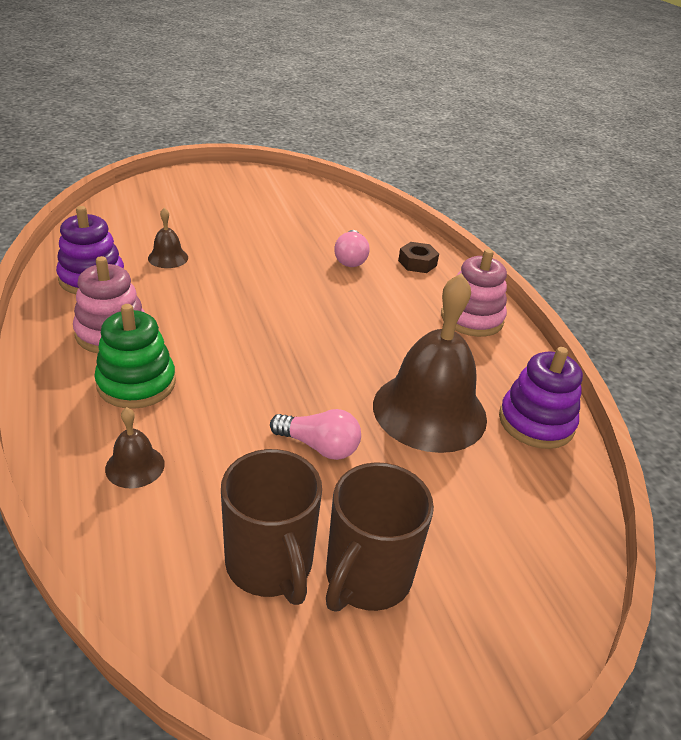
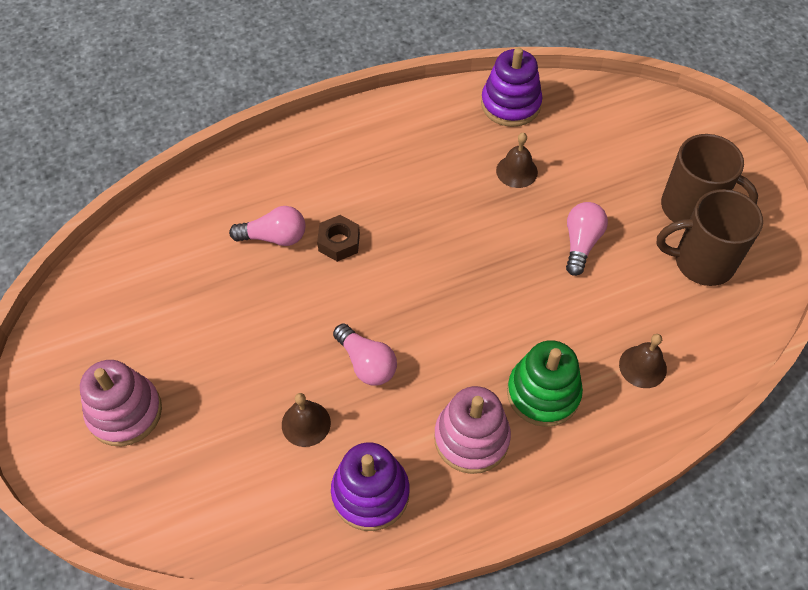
camera: 90 degrees left, 20 degrees up
(211, 289) = (366, 363): none -> pink light bulb
(270, 565) = (701, 262): brown mug -> brown mug turned 150 degrees counterclockwise
(417, 263) = (272, 176): brown nut -> brown nut (339, 242)
(429, 411) = (516, 171): brown bell -> brown bell, size x0.43
(472, 318) = (372, 135): pink stacking toy -> pink stacking toy (125, 412)

